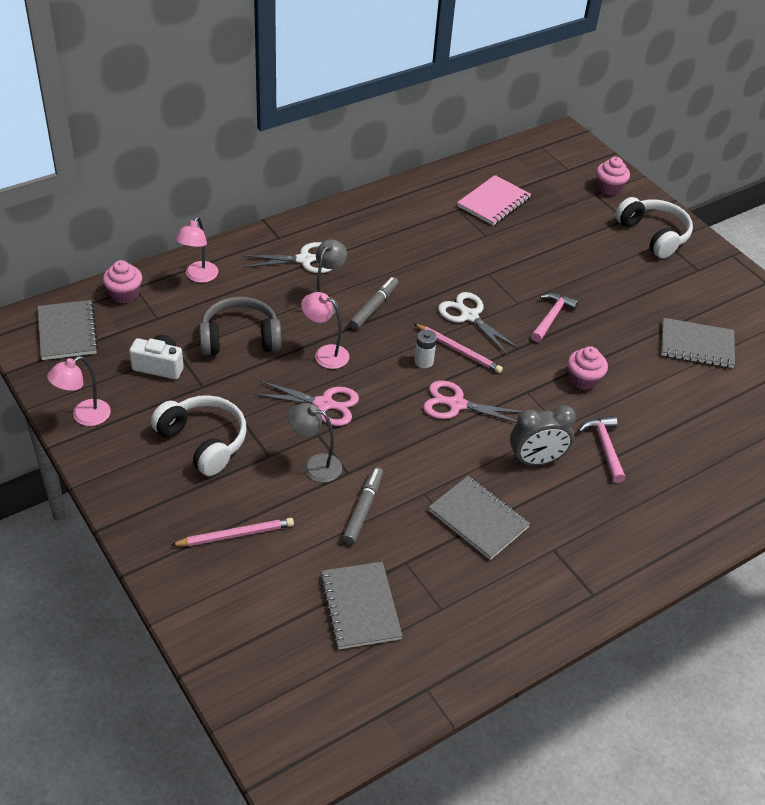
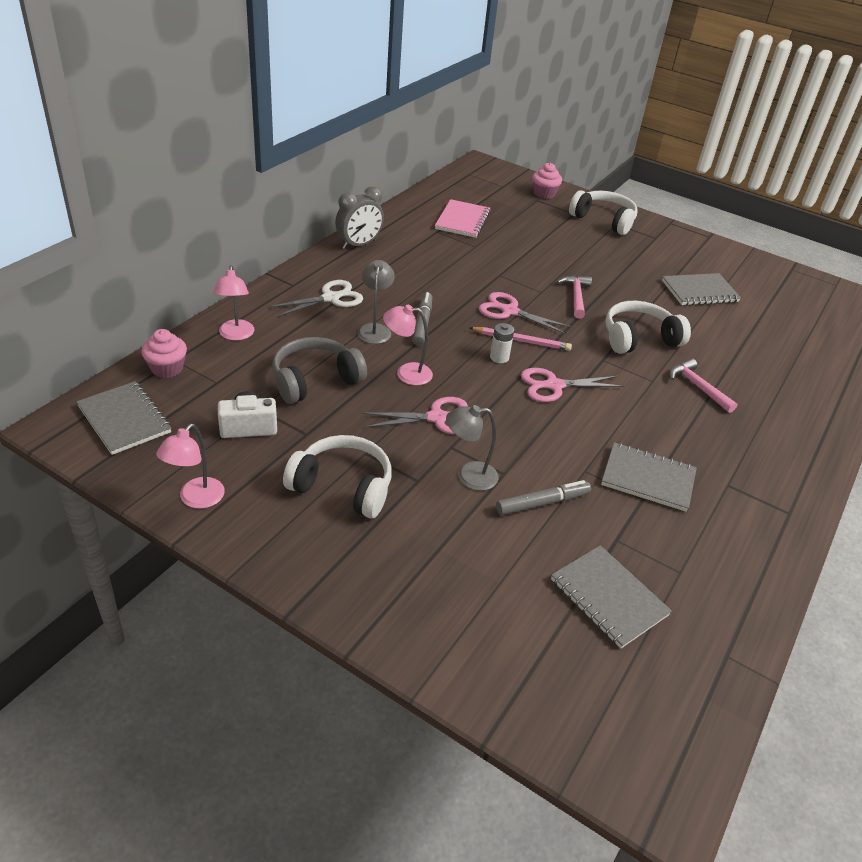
camera: 25 degrees left, 5 degrees down
(235, 535) = (438, 569): pink pencil -> none
(363, 509) = (542, 503): grey marker -> grey marker turned 75 degrees clockwise
(469, 316) = (509, 311): white scissors -> pink scissors
(536, 460) = (655, 414): grey clock -> grey clock (359, 245)
(583, 380) = (639, 338): pink cupcake -> white headphones

